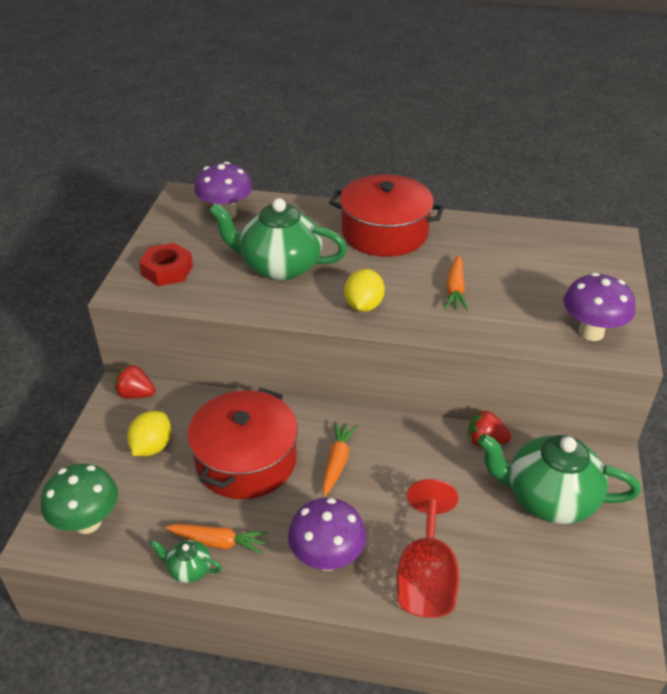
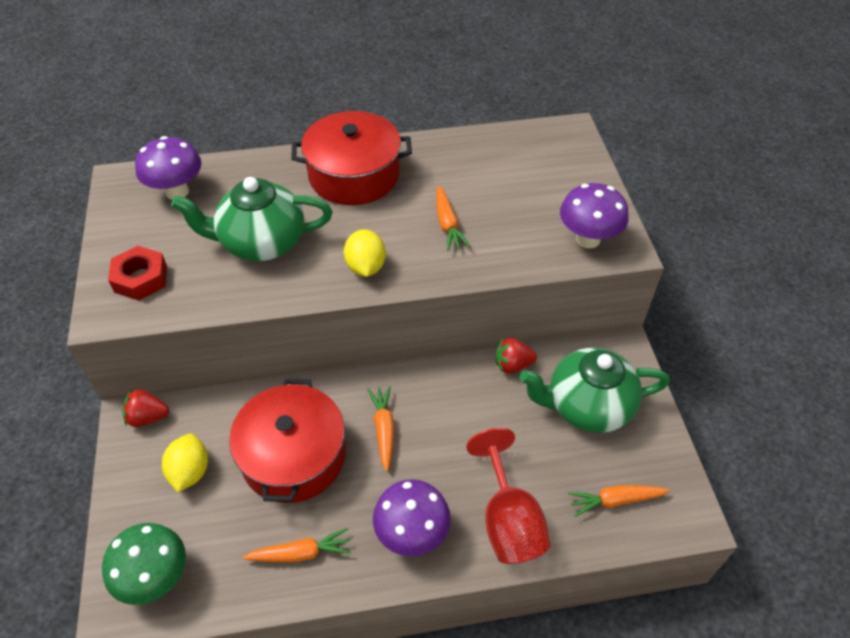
camera: 20 degrees left, 10 degrees up
(189, 569) = (282, 592): green teapot -> none
(545, 593) = (615, 500): none -> orange carrot

